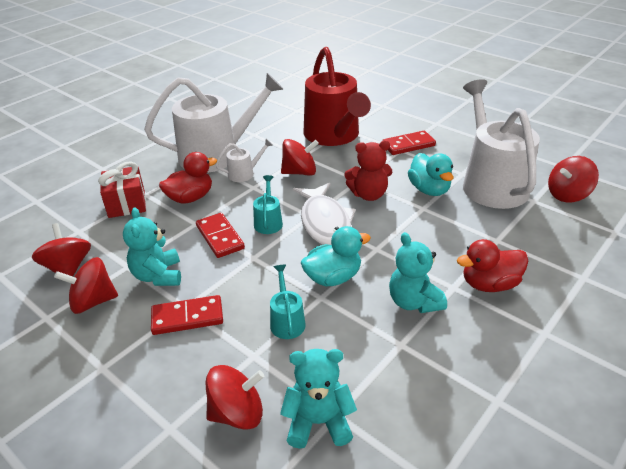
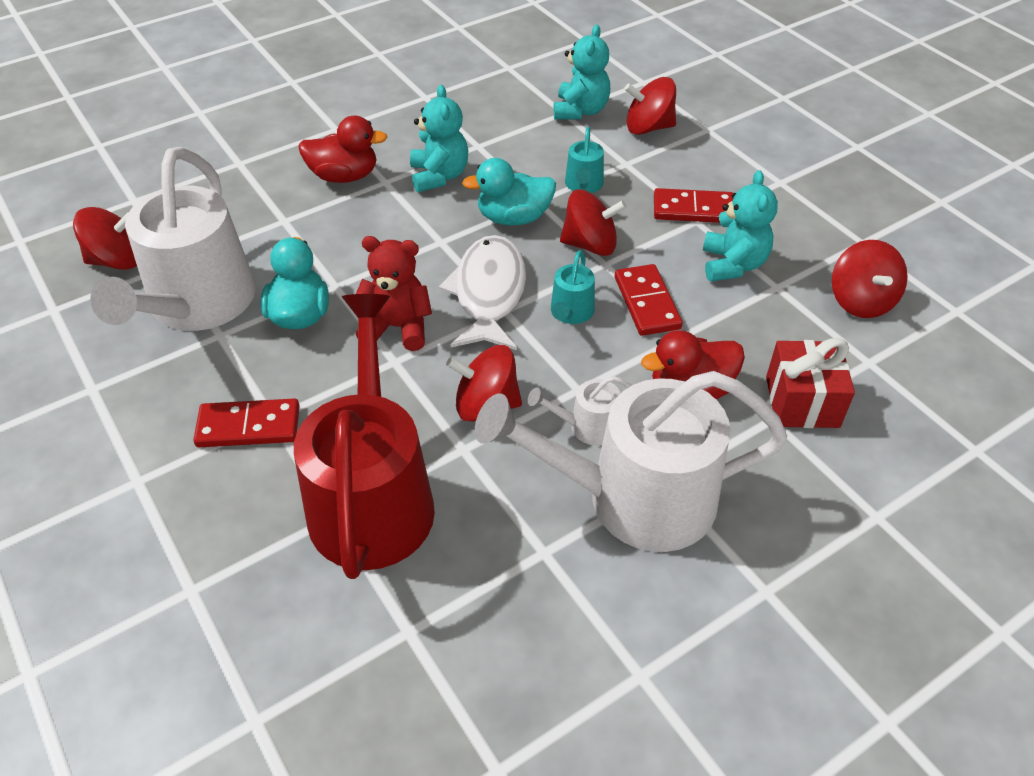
camera: 165 degrees left, 10 degrees up
(93, 301) = (810, 249): red spinning top -> red spinning top (590, 245)
(318, 422) = (580, 111): turquoise teddy bear -> turquoise teddy bear turned 90 degrees counterclockwise

